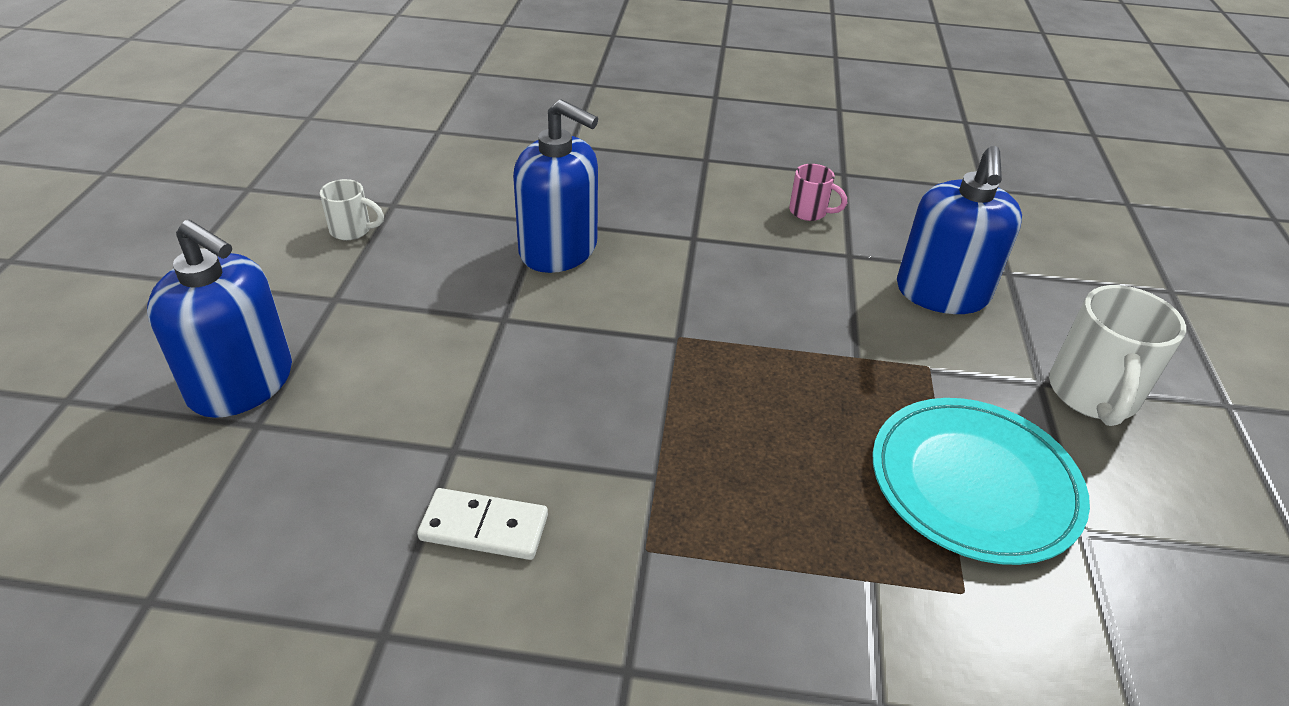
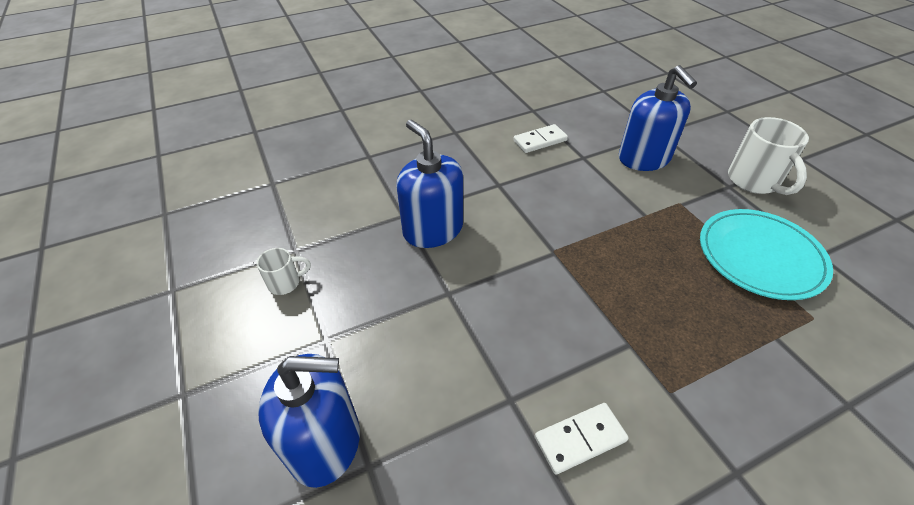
camera: 30 degrees left, 5 degrees up
(558, 249) = (433, 229): blue soap dispenser -> blue soap dispenser turned 120 degrees counterclockwise
(809, 212) = (540, 141): pink mug -> white domino

